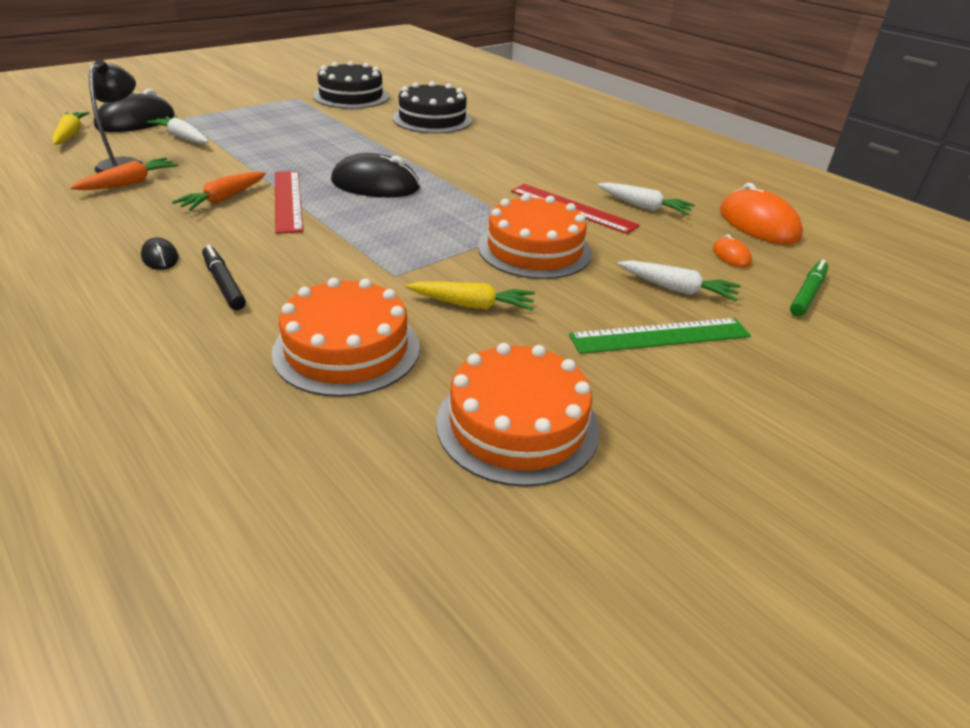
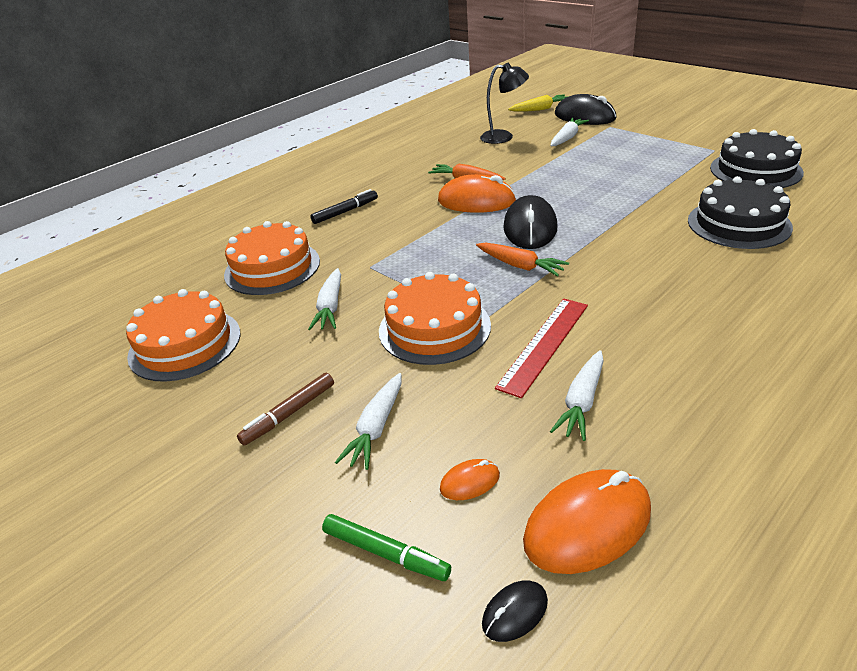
camera: 90 degrees right, 0 degrees up
(130, 183) = (474, 147): orange carrot -> orange carrot (520, 266)
(160, 257) = (373, 185): black mouse -> black mouse (515, 612)
(288, 200) = (476, 201): red ruler -> orange mouse
(472, 305) = (330, 307): yellow carrot -> white carrot
(660, 336) = (289, 414): green ruler -> brown marker

